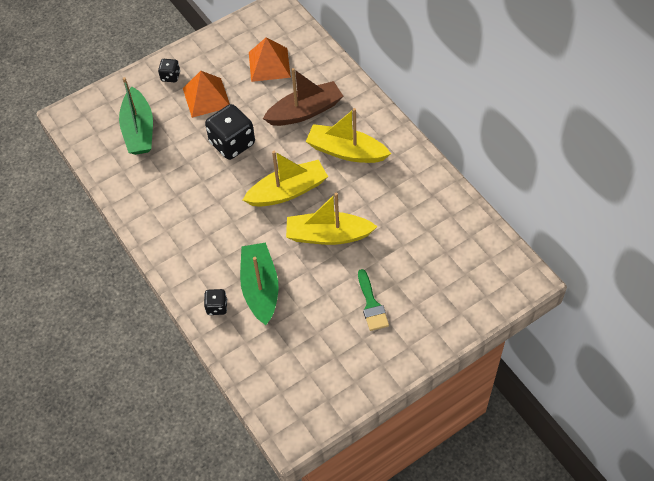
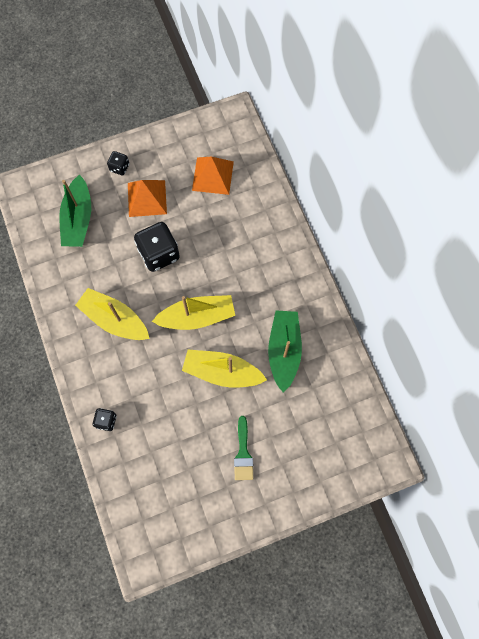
camera: 10 degrees right, 15 degrees up
(260, 288) = (149, 411): green boat -> green boat (284, 351)
(305, 111) = (233, 235): brown boat -> none
(346, 151) = (260, 287): yellow boat -> yellow boat (114, 319)

